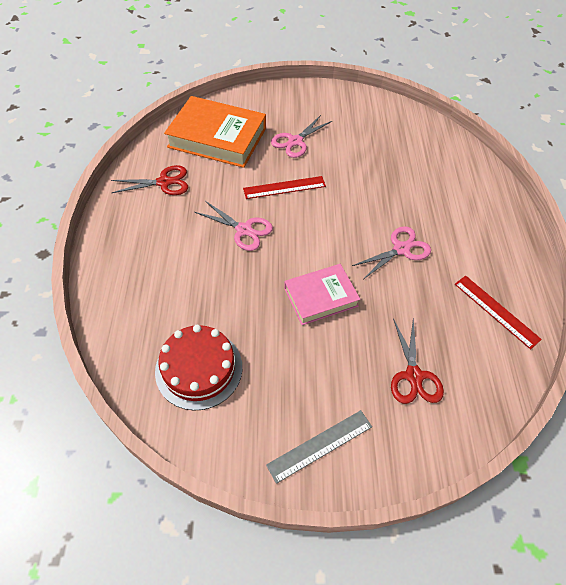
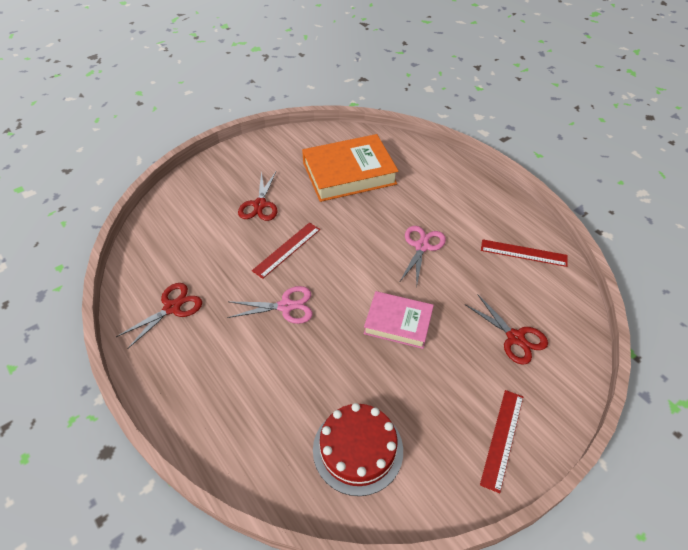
camera: 35 degrees left, 5 degrees down
(217, 137) = (185, 238): orange book -> orange book (349, 173)
(295, 141) = (260, 205): pink scissors -> red scissors
(320, 297) = (398, 322): pink book -> pink book turned 75 degrees clockwise
(320, 445) = (502, 438): grey ruler -> red ruler

